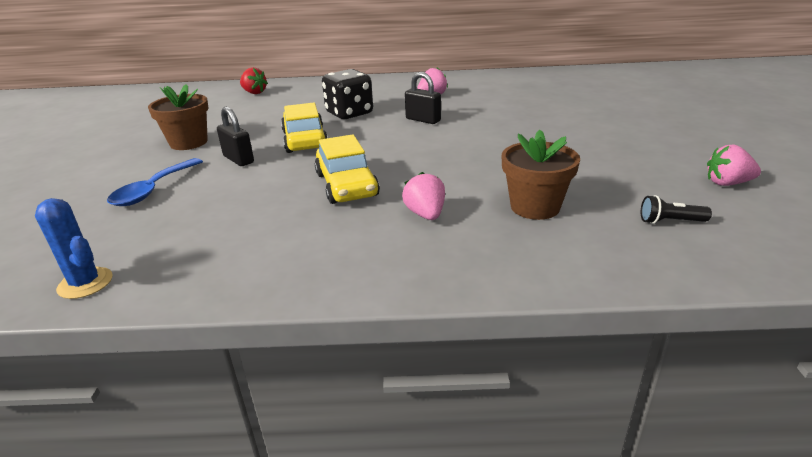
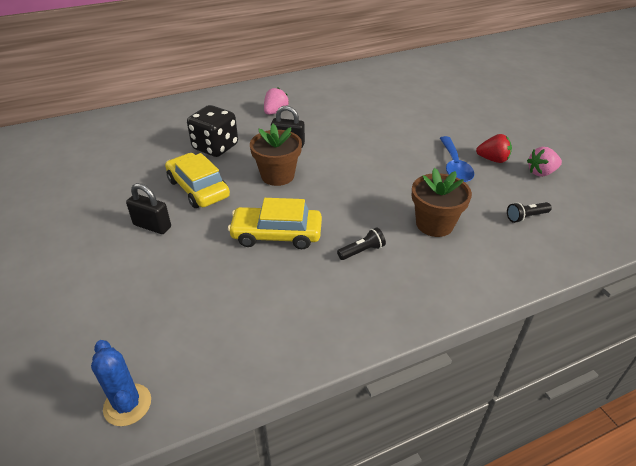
camera: 25 degrees left, 10 degrees up
(85, 283) = (127, 405): blue cactus -> blue cactus turned 45 degrees clockwise
(153, 190) = (96, 283): blue spoon -> blue spoon (454, 166)
(189, 143) = (80, 215): brown flower pot -> brown flower pot (277, 176)
(254, 93) = (94, 133): red strawberry -> red strawberry (493, 159)
(346, 185) = (276, 234): yellow car -> yellow car turned 135 degrees clockwise
(425, 214) = (362, 251): pink strawberry -> black flashlight

